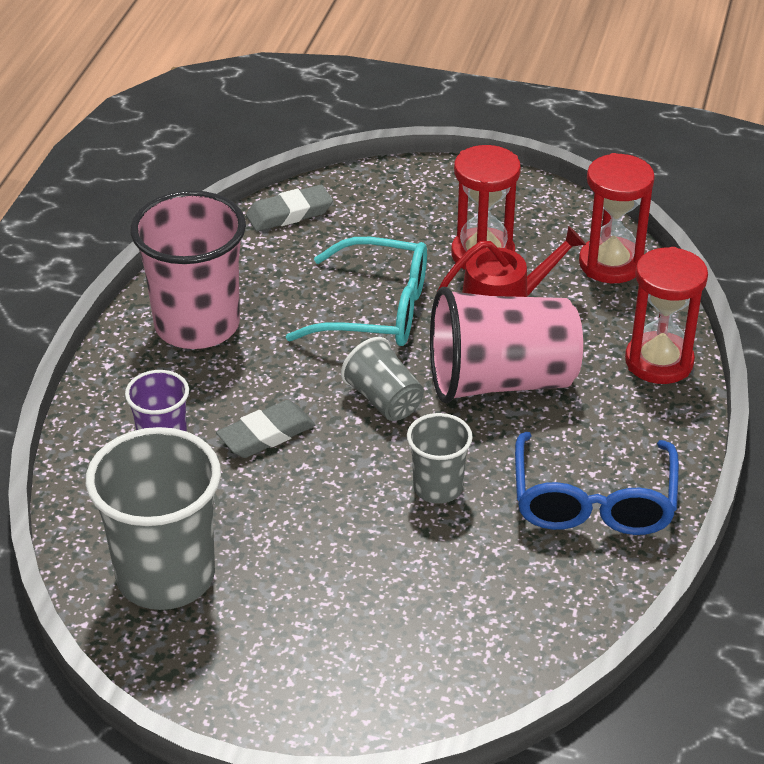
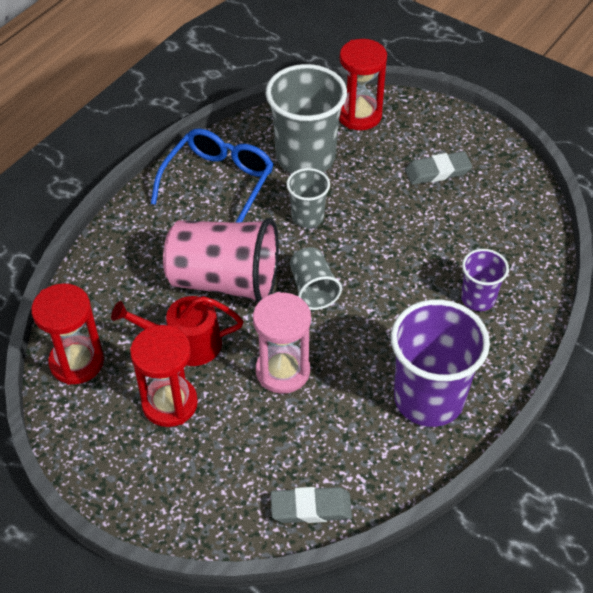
camera: 160 degrees left, 10 degrees up
(165, 576) = (494, 207): grey cup -> grey cup (305, 157)
(197, 325) = (428, 398): pink cup -> purple cup
(266, 434) = (404, 285): grey eraser -> grey eraser (437, 171)
(376, 310) = (282, 371): turquoise glasses -> pink hourglass
(659, 362) = (108, 265): red hourglass -> red hourglass (359, 115)

